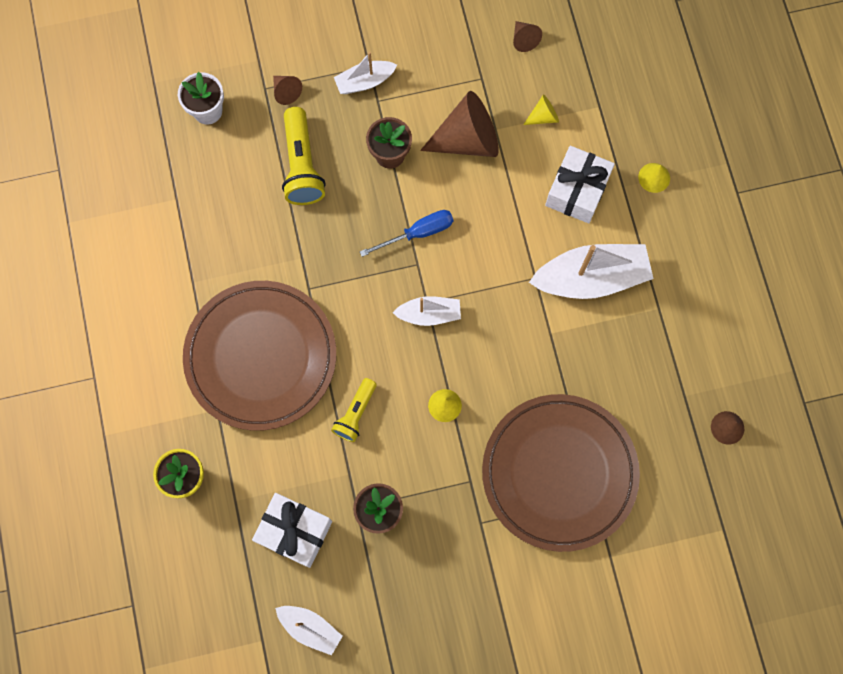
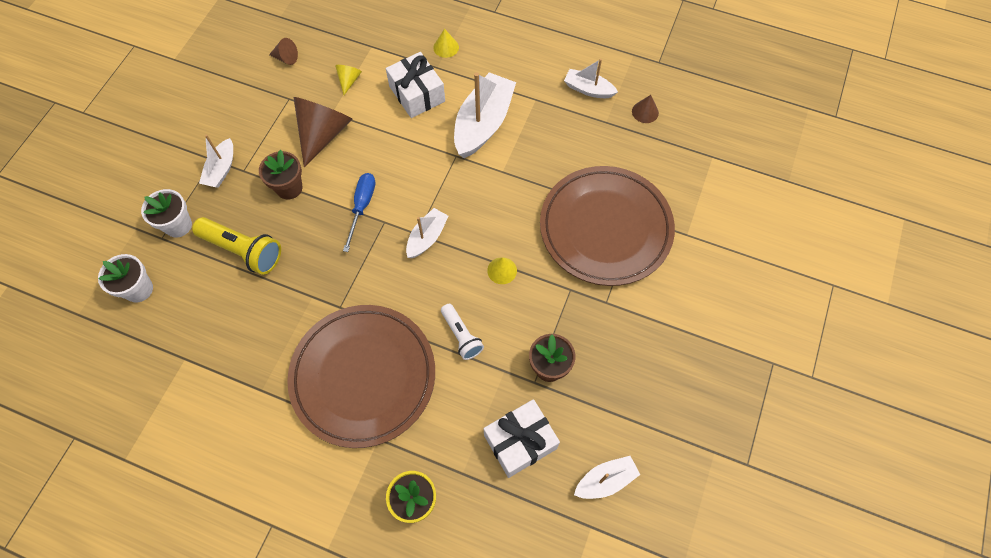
camera: 55 degrees left, 10 degrees down
(286, 92) = (178, 225): brown cone -> white flower pot
(355, 413) = (461, 336): yellow flashlight -> white flashlight
(711, 352) = (588, 89): none -> white boat

